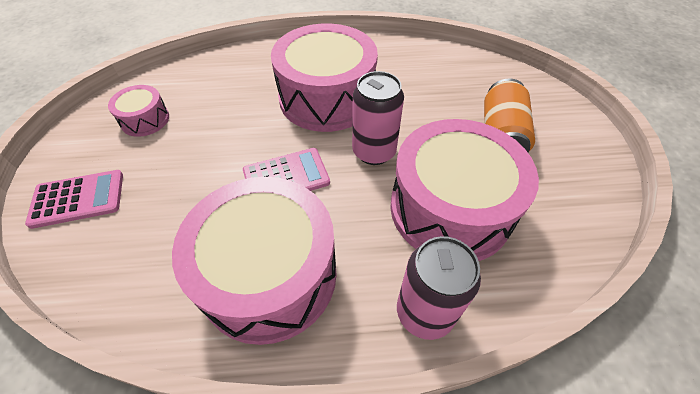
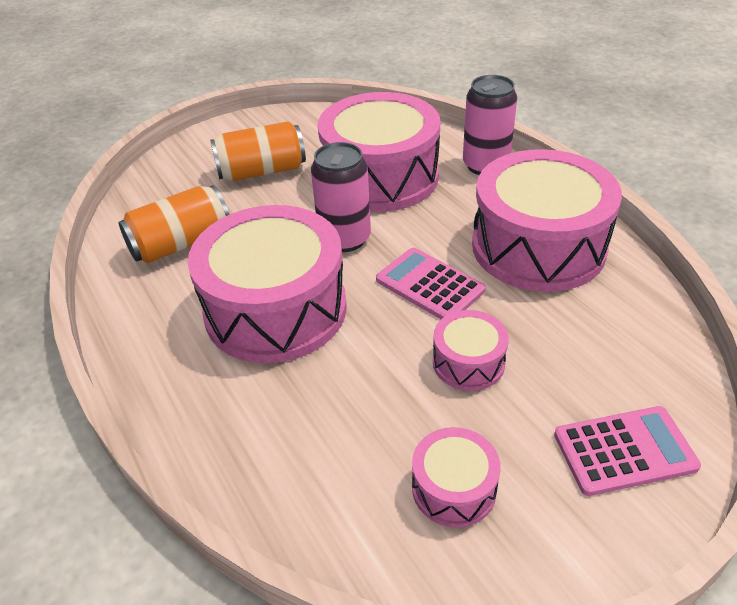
camera: 115 degrees left, 10 degrees down
(78, 199) = (624, 451): pink calculator -> pink calculator turned 120 degrees clockwise
(205, 163) = (468, 362): none -> pink drum
(424, 76) = (181, 243): none -> orange can

